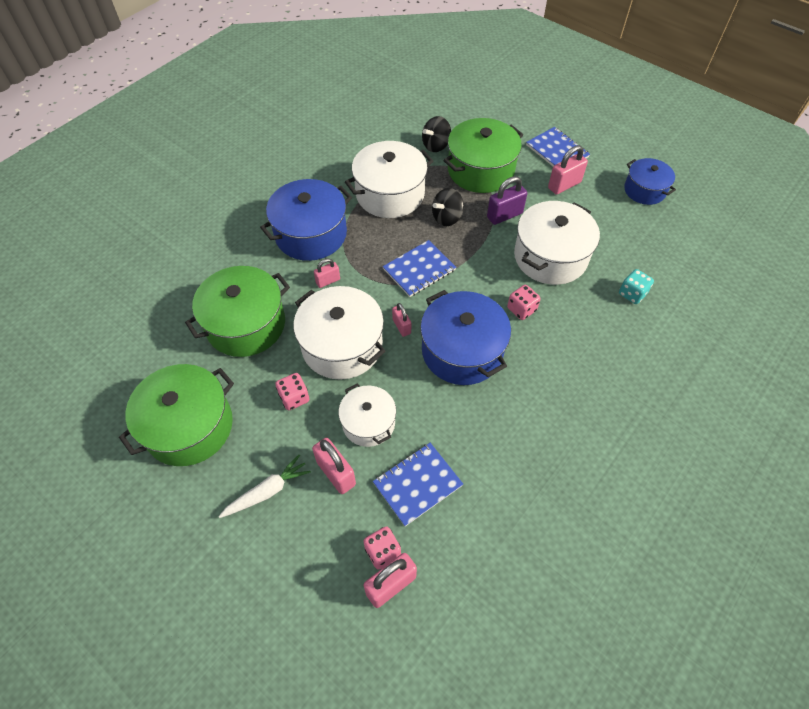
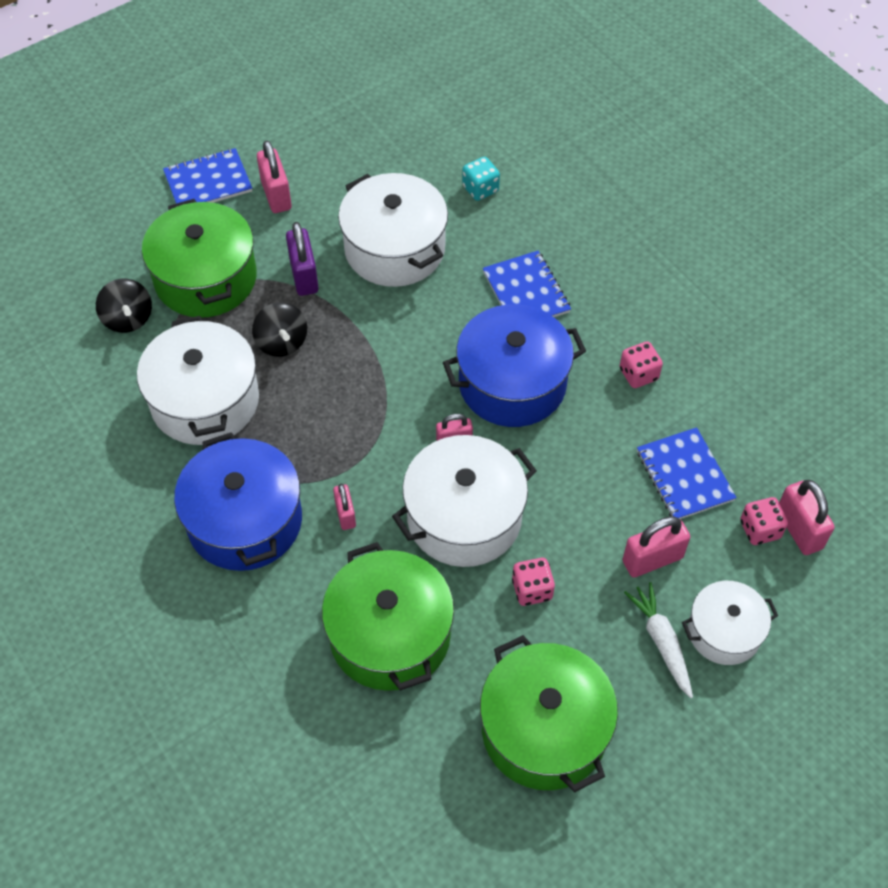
camera: 75 degrees left, 0 degrees up
(368, 423) = (591, 510): white pot -> white pot (724, 631)
(419, 269) = (364, 398): blue notebook -> blue notebook (526, 292)
(521, 309) = (468, 304): pink dice -> pink dice (638, 374)
(644, 190) = (321, 118): blue pot -> none

